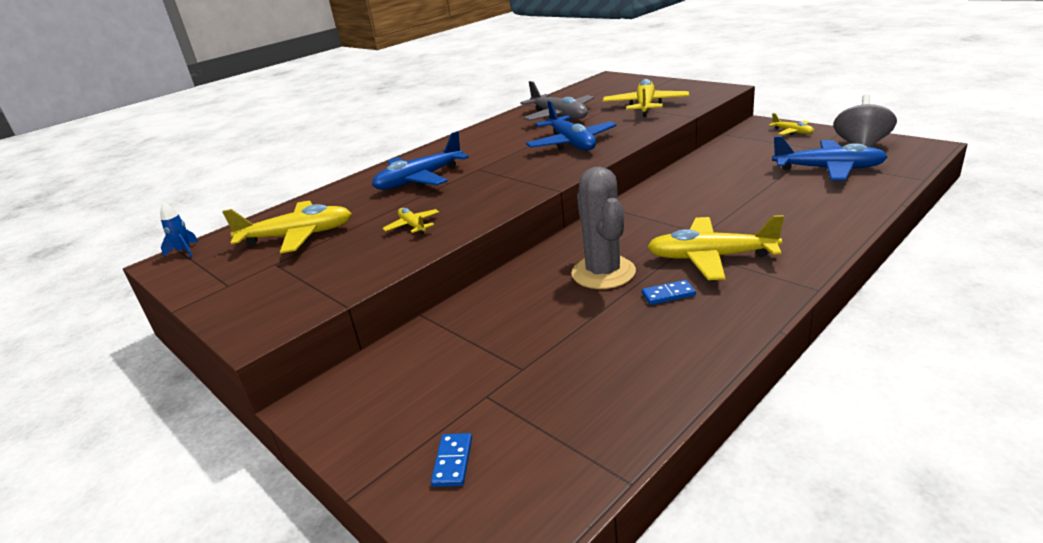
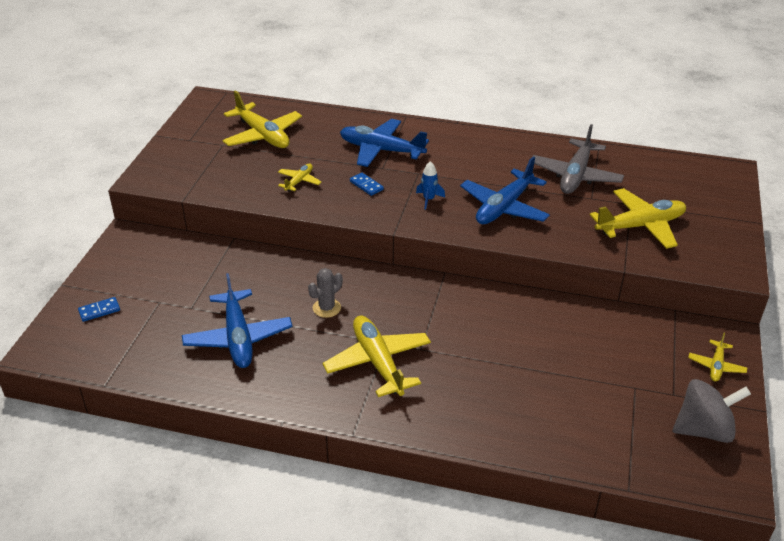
camera: 55 degrees right, 10 degrees up
(184, 251) = (223, 98): blue rocket -> blue rocket (428, 199)
(603, 273) = (326, 308): grey cactus -> grey cactus, size x0.53
(668, 294) = (309, 352): blue domino -> blue domino (366, 185)
(828, 169) = (615, 410): blue plane -> blue plane (238, 338)

